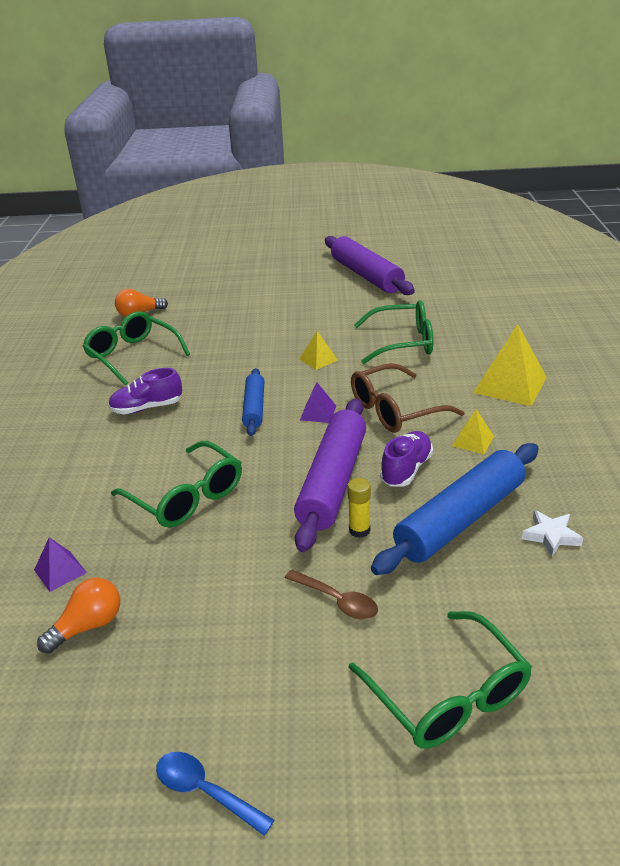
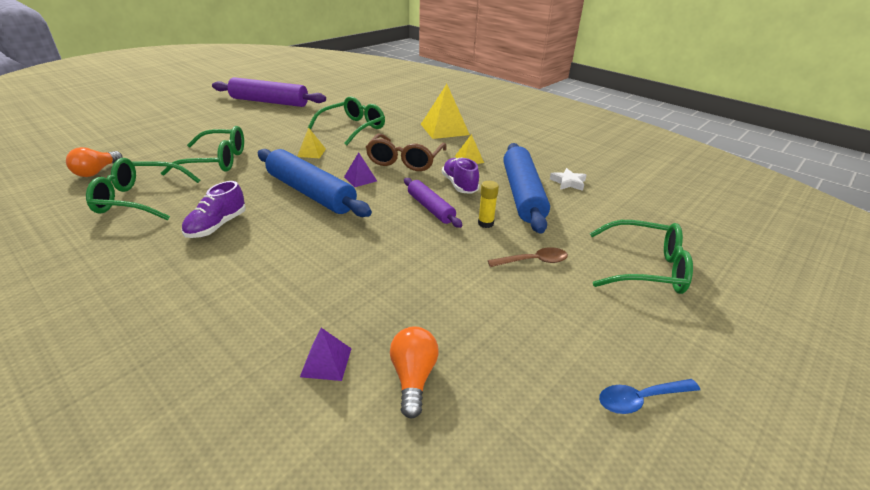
camera: 50 degrees left, 0 degrees up
(186, 497) = (349, 261): green glasses -> green glasses (216, 161)
(254, 408) = (310, 193): blue rolling pin -> blue rolling pin, size x1.76
(333, 481) = (430, 208): purple rolling pin -> purple rolling pin, size x0.57

